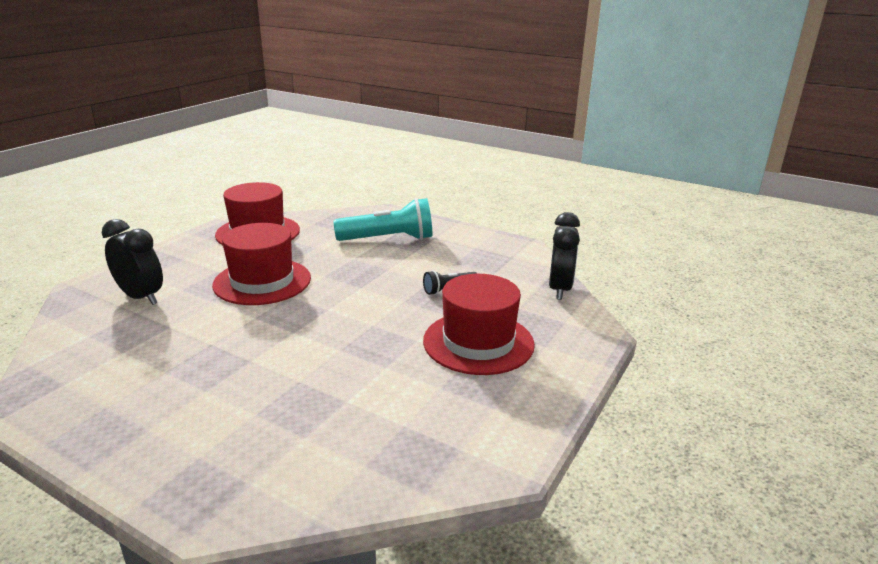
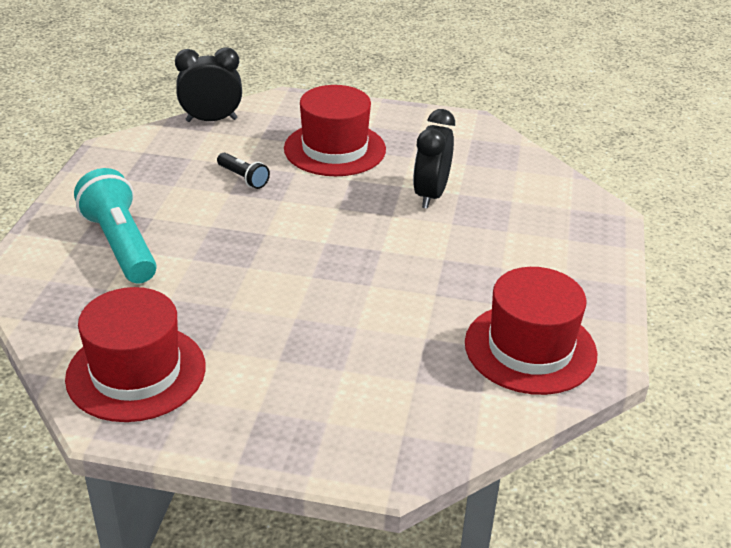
camera: 110 degrees left, 10 degrees up
(141, 297) = (381, 395): black clock -> black clock (431, 195)
(262, 281) = (289, 309): red hat -> red hat (530, 348)

